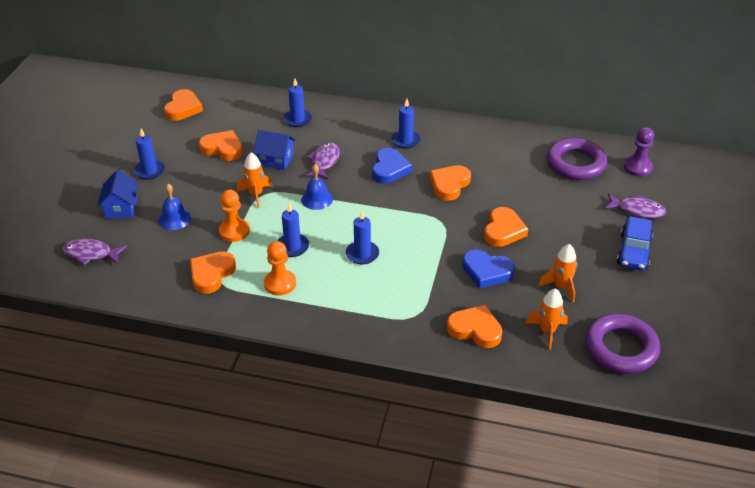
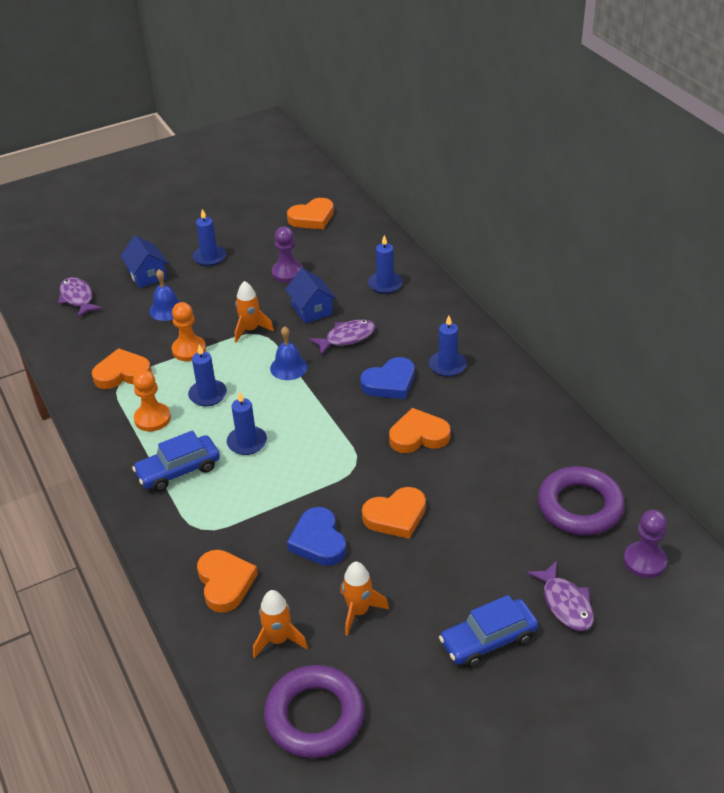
camera: 50 degrees right, 0 degrees up
(121, 208) = (147, 275): blue house -> blue house turned 75 degrees counterclockwise
(222, 149) = (287, 273): orange heart -> purple pawn
(348, 298) = (178, 470): none -> blue car

